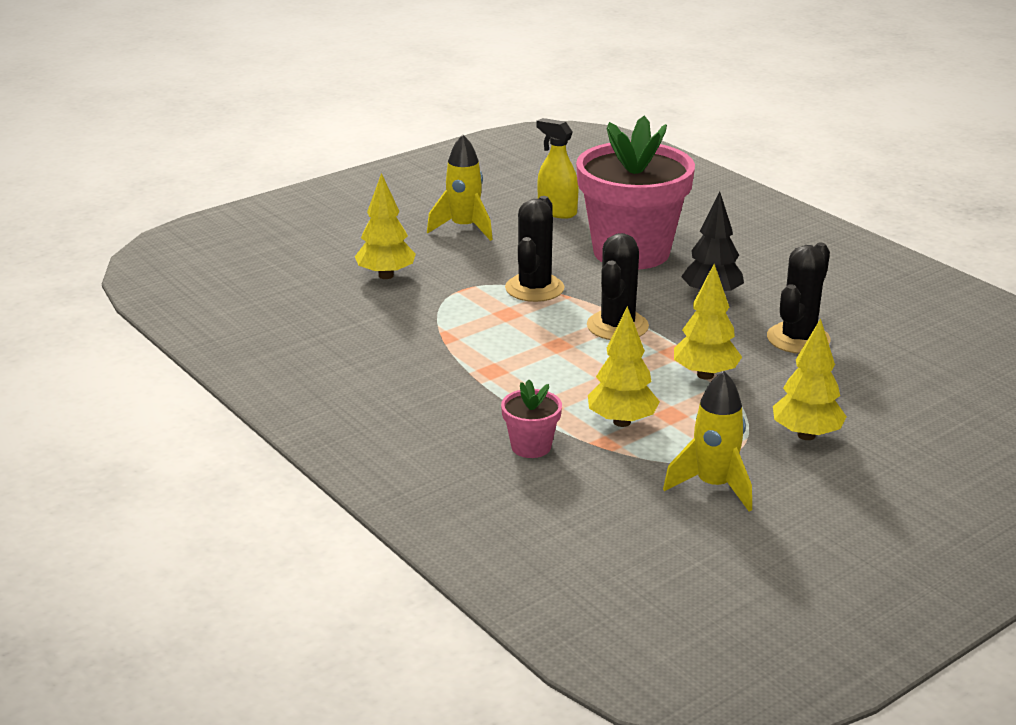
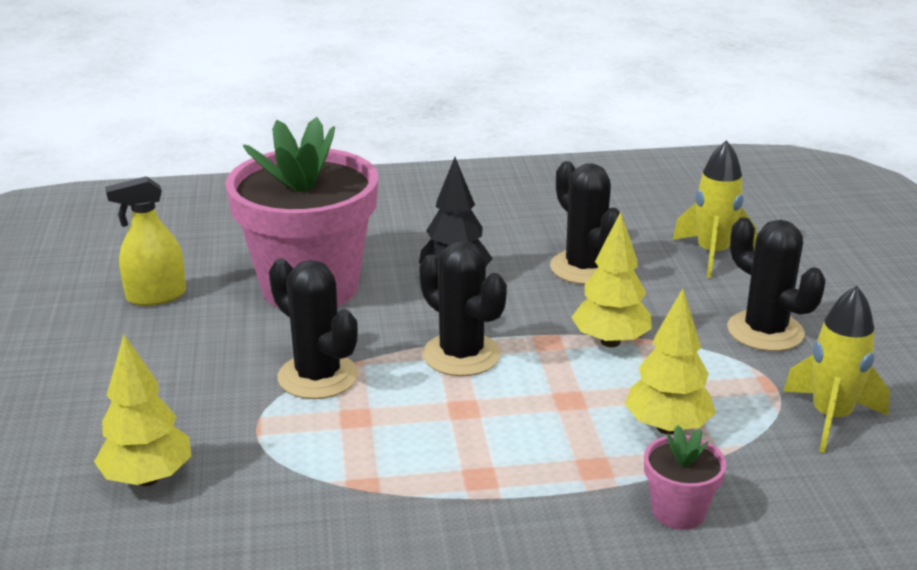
camera: 60 degrees left, 0 degrees up
(464, 228) = (105, 372): yellow rocket -> yellow rocket (712, 254)
(806, 435) = (765, 331): yellow tree -> black cactus

